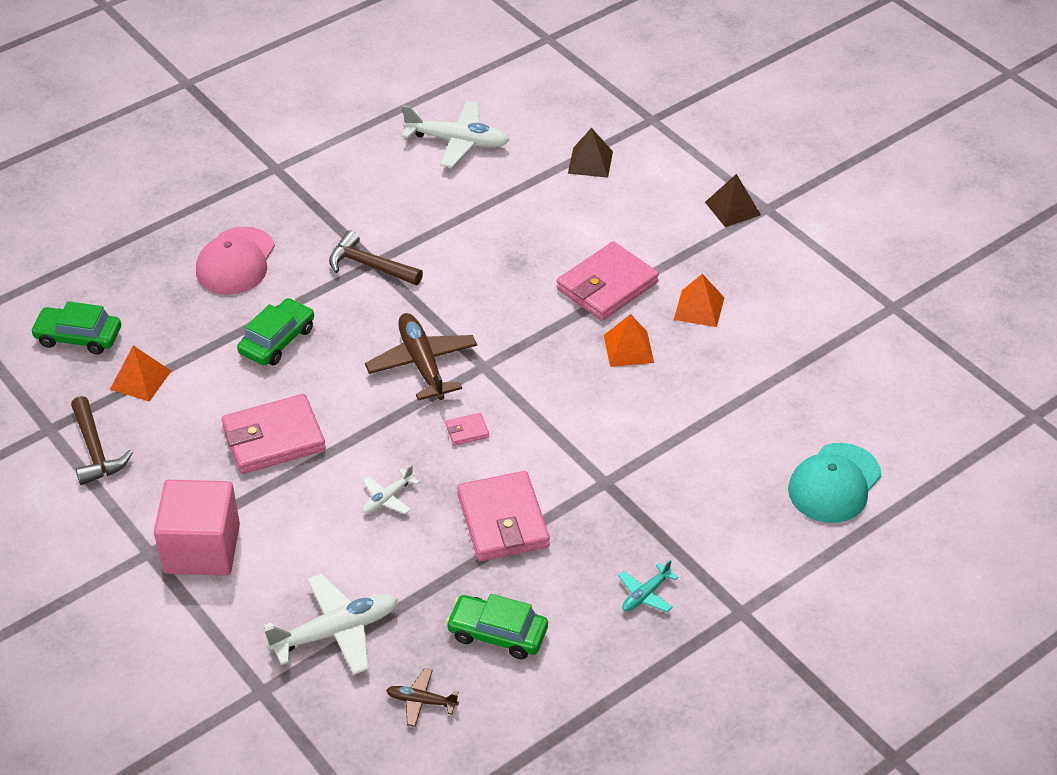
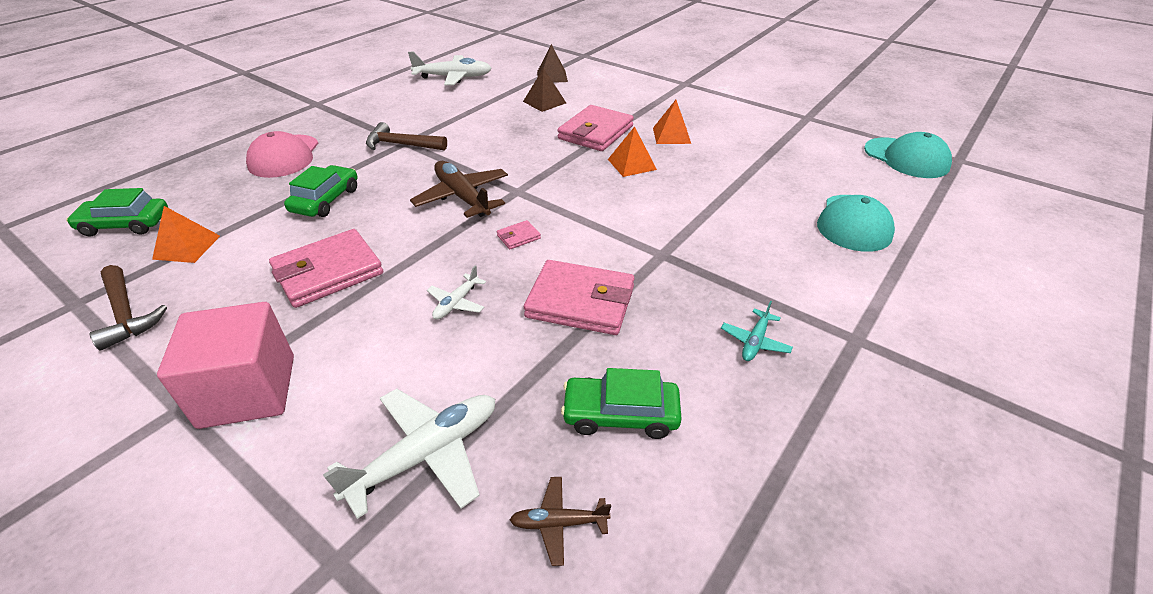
camera: 15 degrees left, 5 degrees down
(503, 521) = (580, 302): pink wallet -> pink wallet turned 45 degrees counterclockwise
(732, 208) = (662, 86): brown pyramid -> brown pyramid (544, 102)
(969, 401) = (906, 158): none -> turquoise cap

